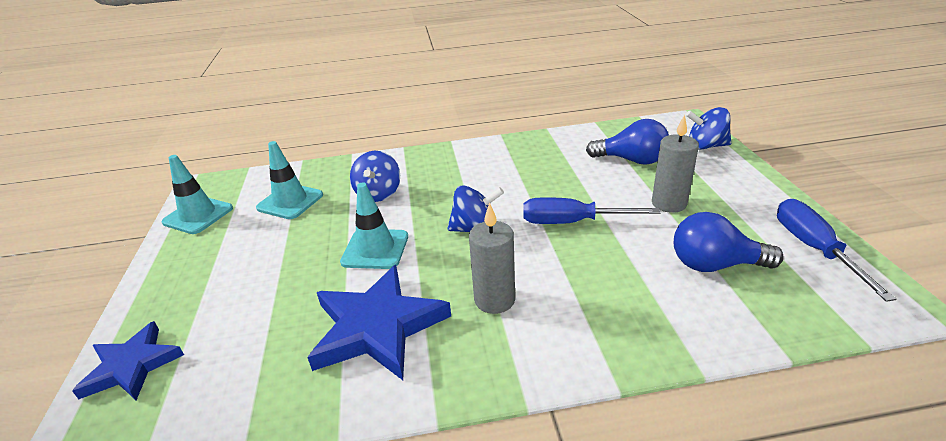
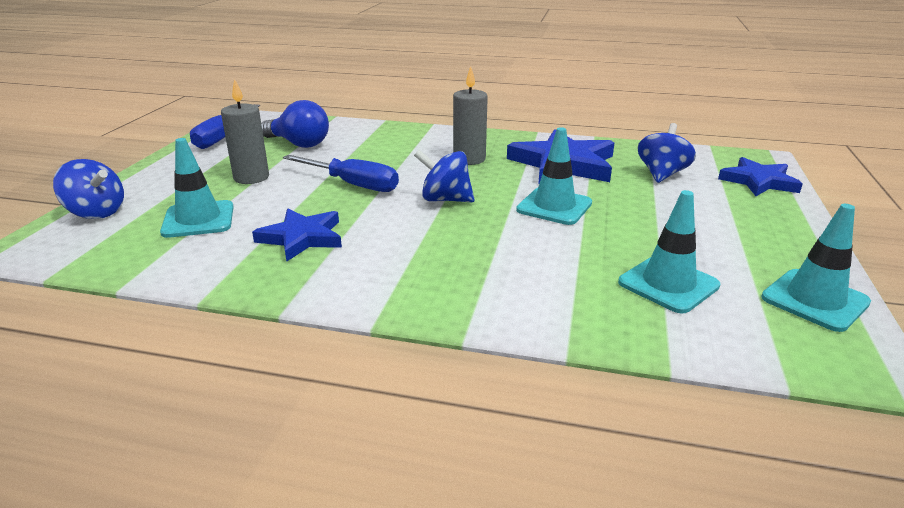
camera: 160 degrees left, 5 degrees down
(378, 194) = (535, 262): blue spinning top -> blue spinning top (662, 174)
(544, 168) = (302, 238): none -> blue star
(631, 160) = (198, 219): blue light bulb -> turquoise traffic cone

